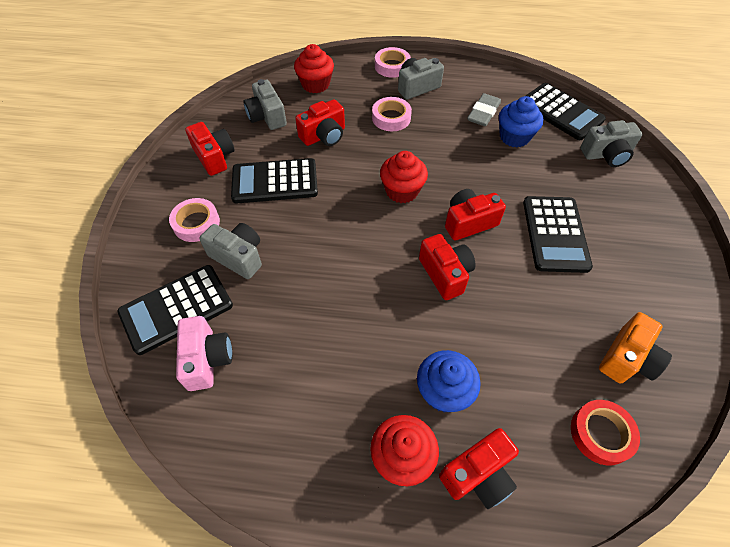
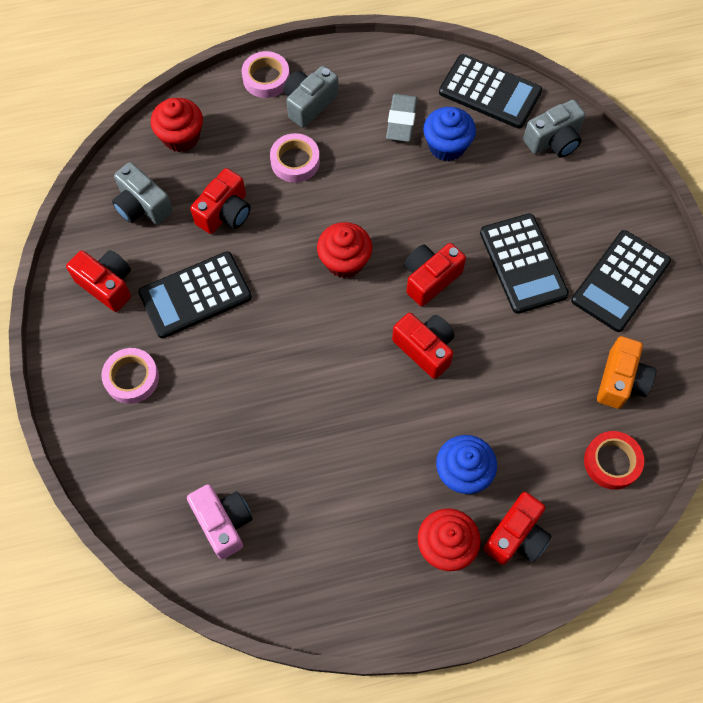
camera: 20 degrees left, 10 degrees up
(176, 309) = (164, 483): black calculator -> black calculator (620, 281)
(238, 257) = (200, 402): grey camera -> none

